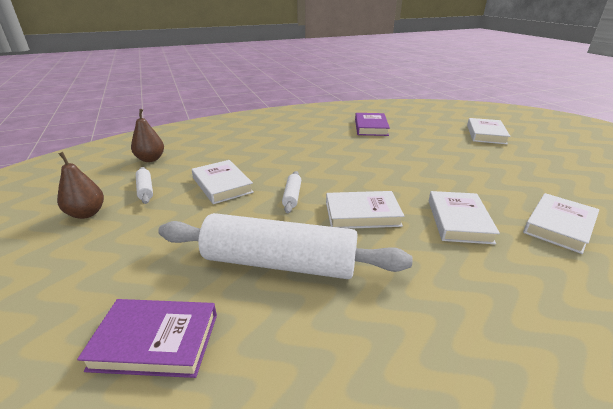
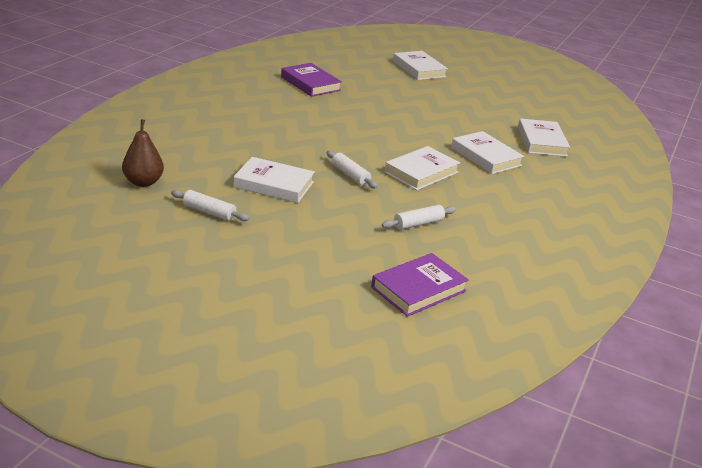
camera: 45 degrees left, 0 degrees up
(87, 213) = (199, 249): brown pear -> none
(280, 263) = (418, 224): white rolling pin -> white rolling pin, size x0.41

